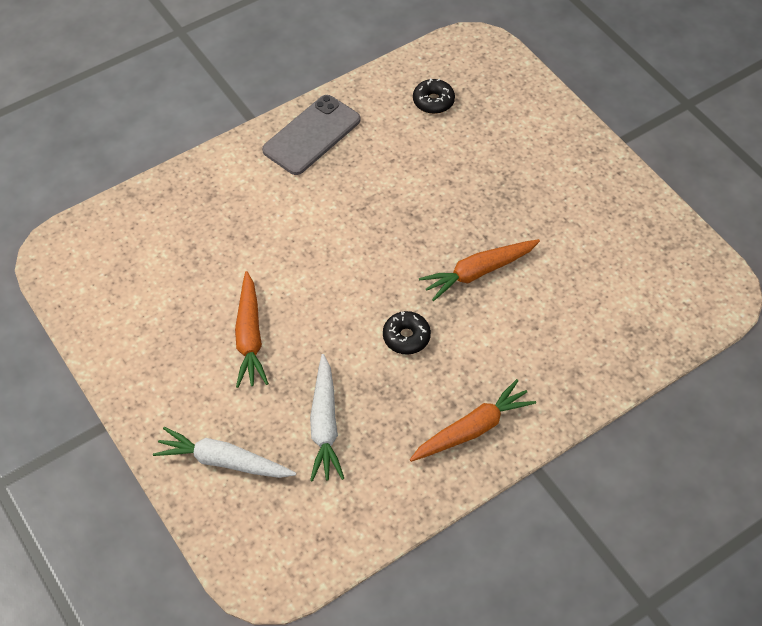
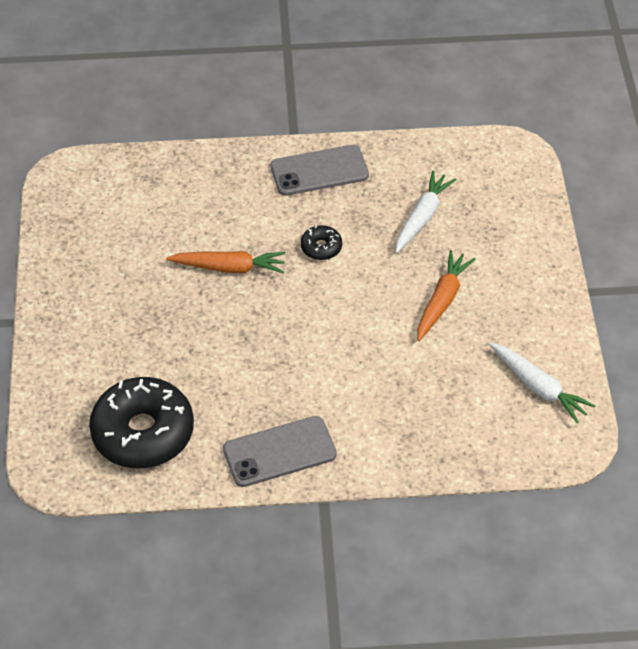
camera: 150 degrees left, 5 degrees down
(223, 461) = (509, 226): white carrot -> white carrot (539, 387)
(433, 101) = (143, 432): black donut -> black donut, size x2.27
(472, 429) = (319, 171): orange carrot -> grey phone

